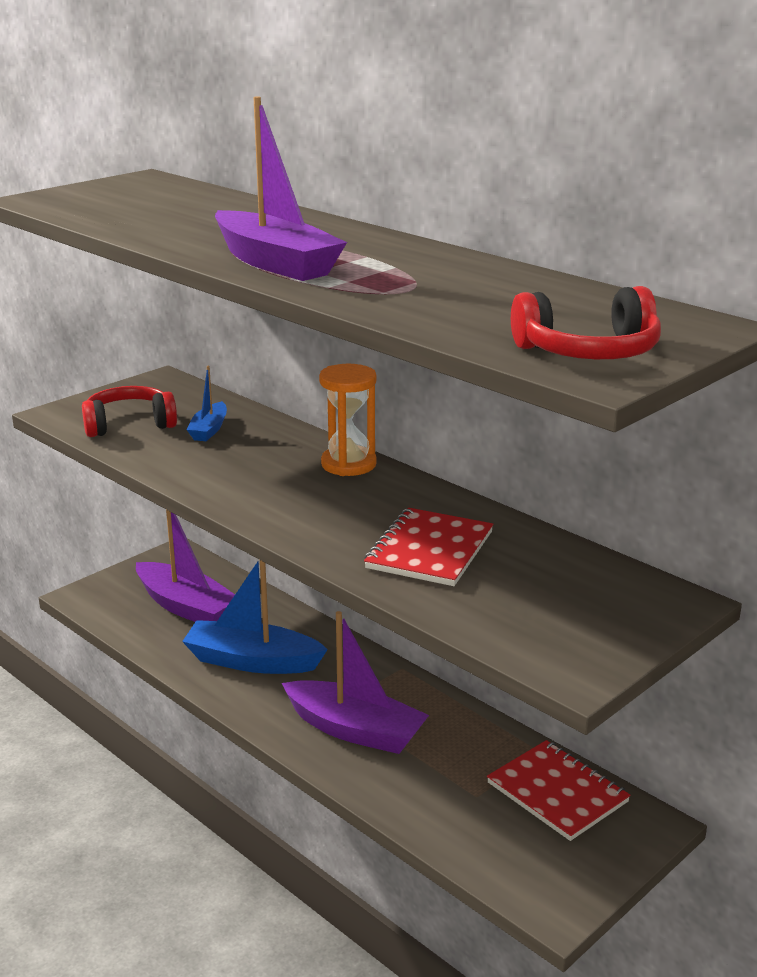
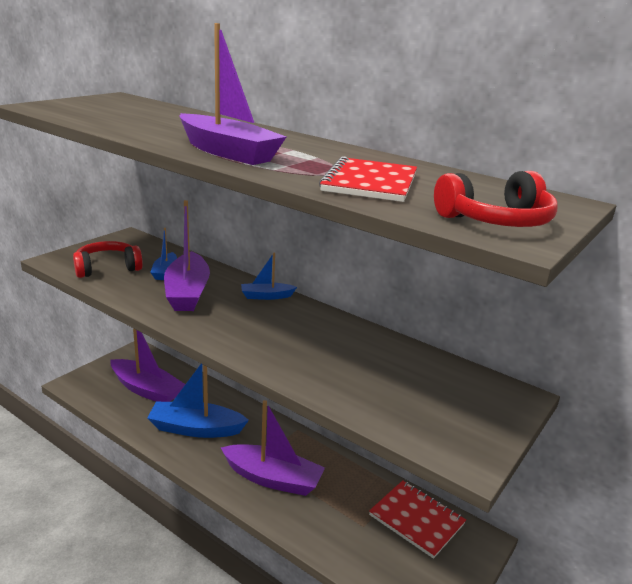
camera: 10 degrees left, 0 degrees up
(237, 458) = (187, 292): none -> purple boat
(348, 464) = (266, 296): orange hourglass -> blue boat
(429, 550) = (337, 361): red notebook -> red notebook (370, 183)

